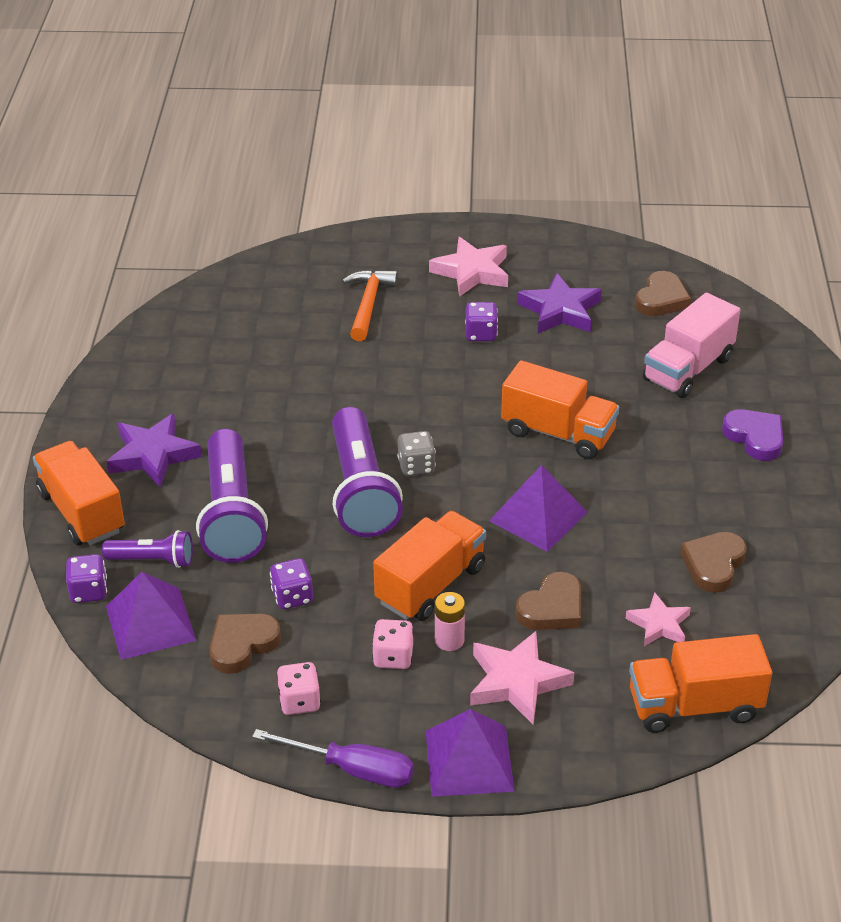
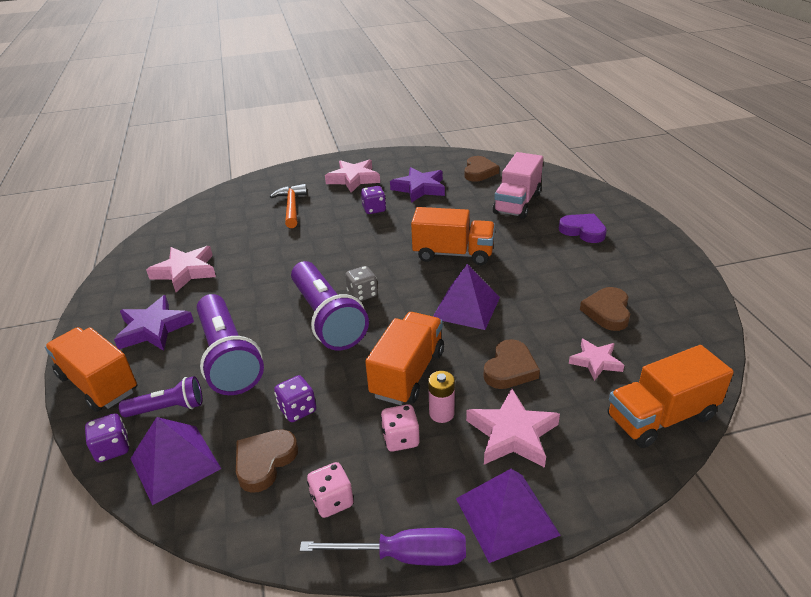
camera: 15 degrees left, 5 degrees down
(205, 380) = (185, 272): none -> pink star

